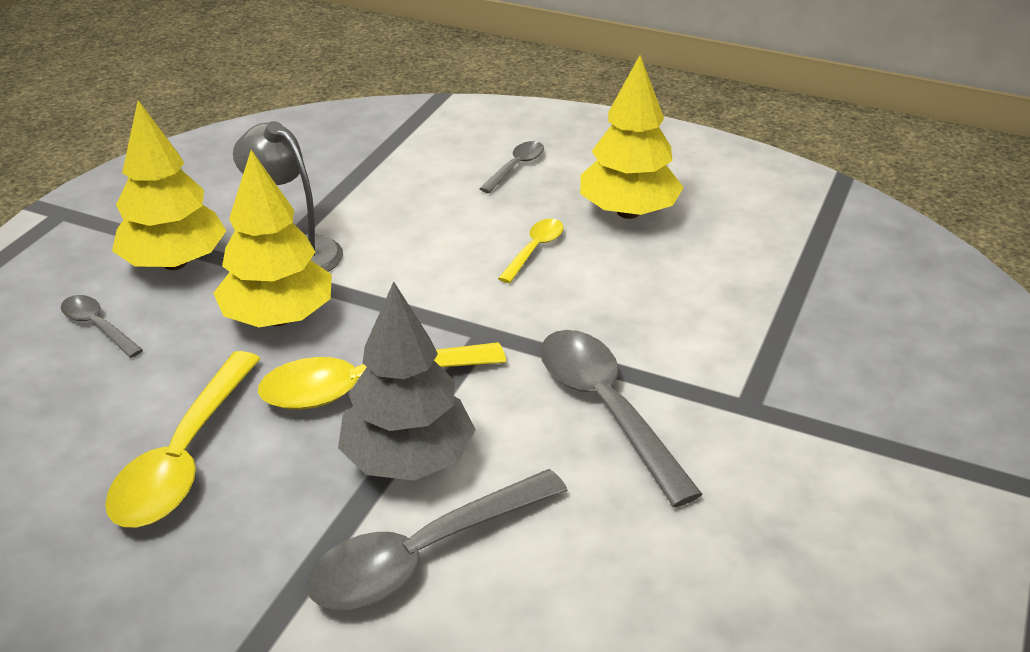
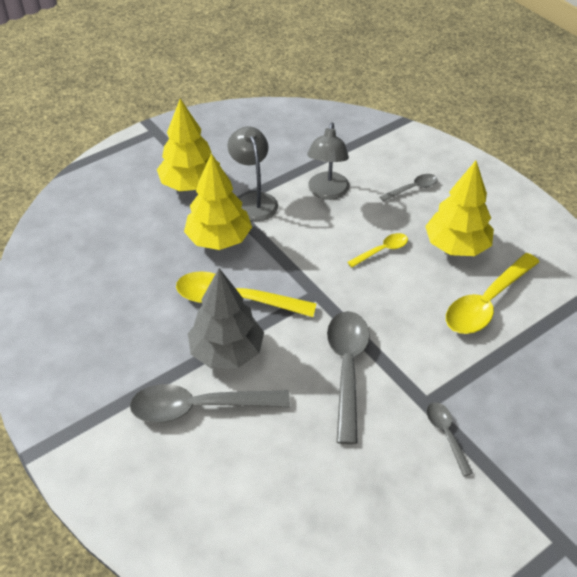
camera: 30 degrees right, 10 degrees up
(97, 326) = (132, 209): grey spoon -> grey spoon (446, 434)
(184, 457) = (127, 302): yellow spoon -> yellow spoon (486, 303)
(400, 207) = (327, 192): none -> grey lamp

